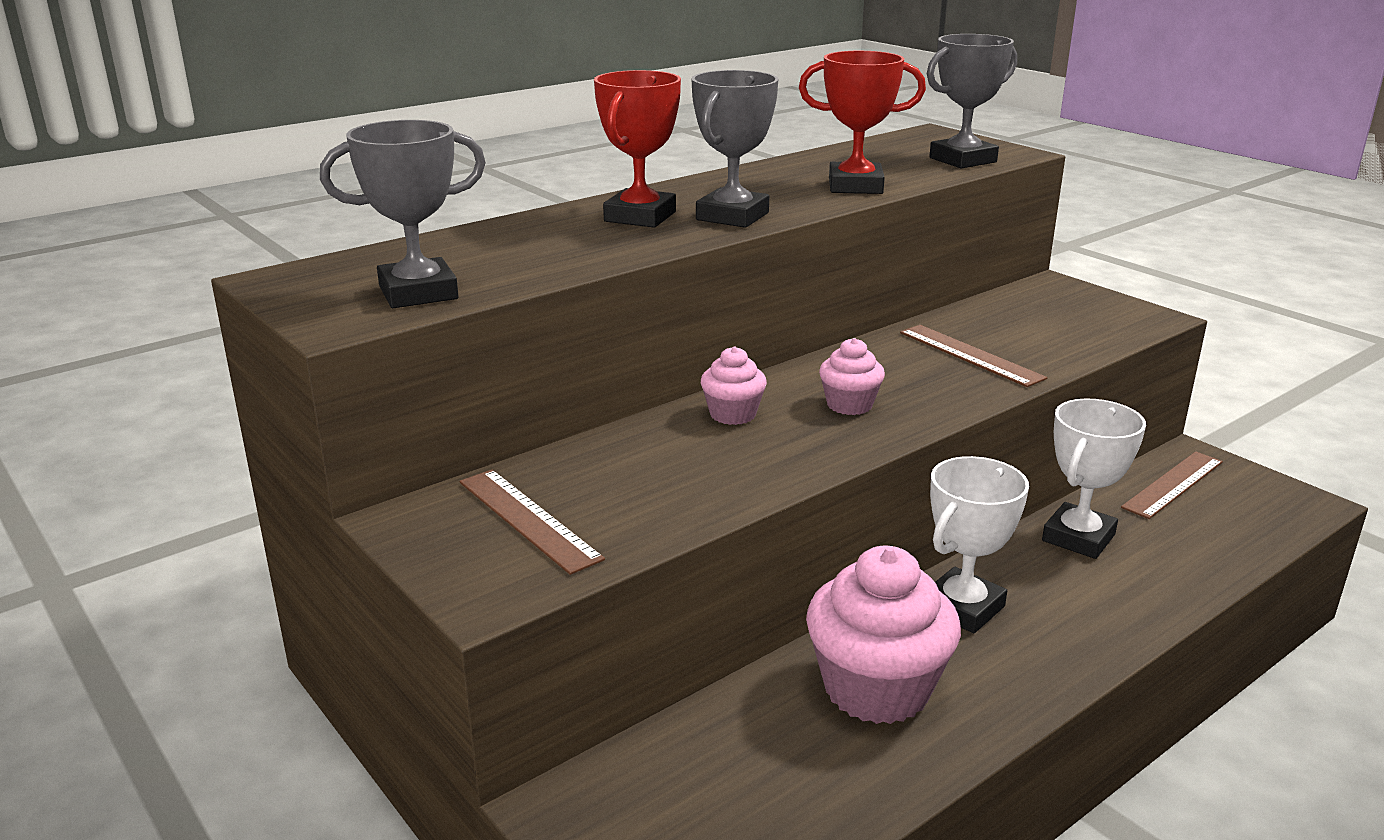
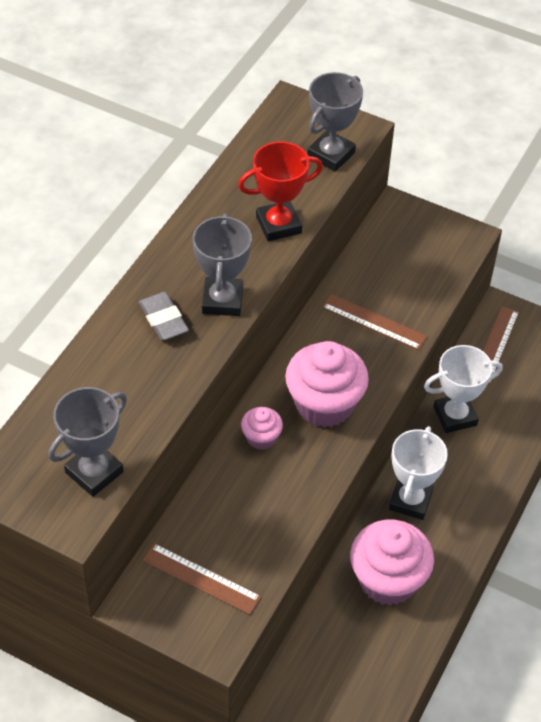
camera: 25 degrees left, 25 degrees up
(640, 217) = (163, 320): red trophy -> grey eraser
(849, 405) = (324, 404): pink cupcake -> pink cupcake, size x2.00
(1078, 538) = (455, 416): white trophy -> white trophy turned 60 degrees clockwise

